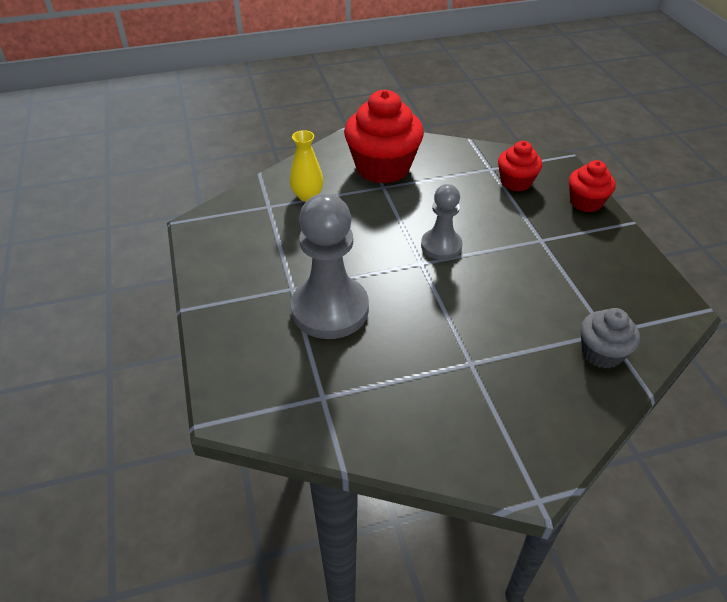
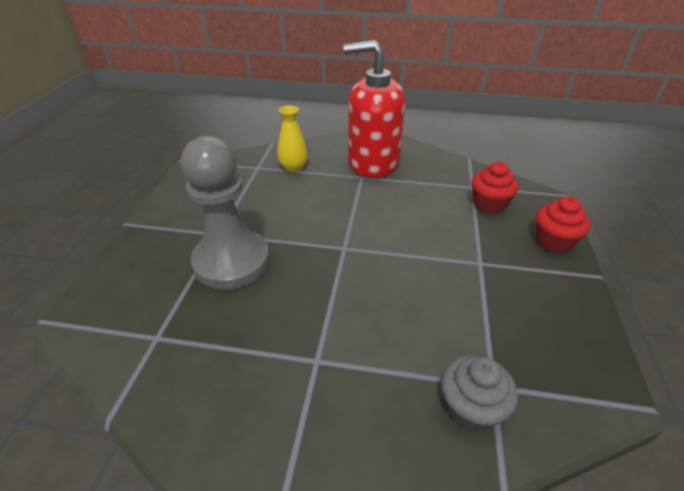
camera: 25 degrees right, 5 degrees down
(383, 167) = (373, 162): red cupcake -> red soap dispenser
(441, 246) = (374, 238): grey pawn -> none

